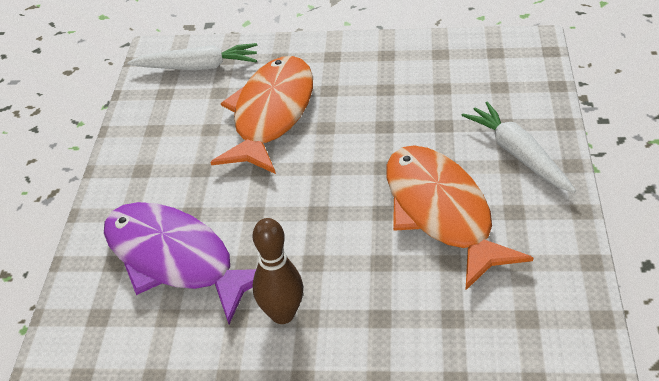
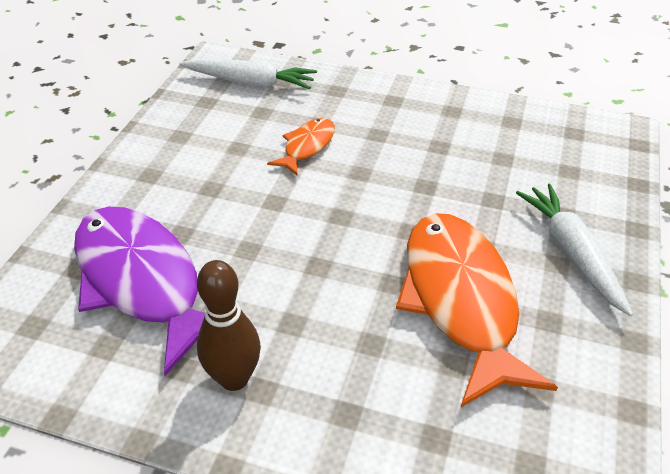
camera: 10 degrees right, 0 degrees up
(271, 114) = (307, 146): orange fish -> orange fish, size x0.48

